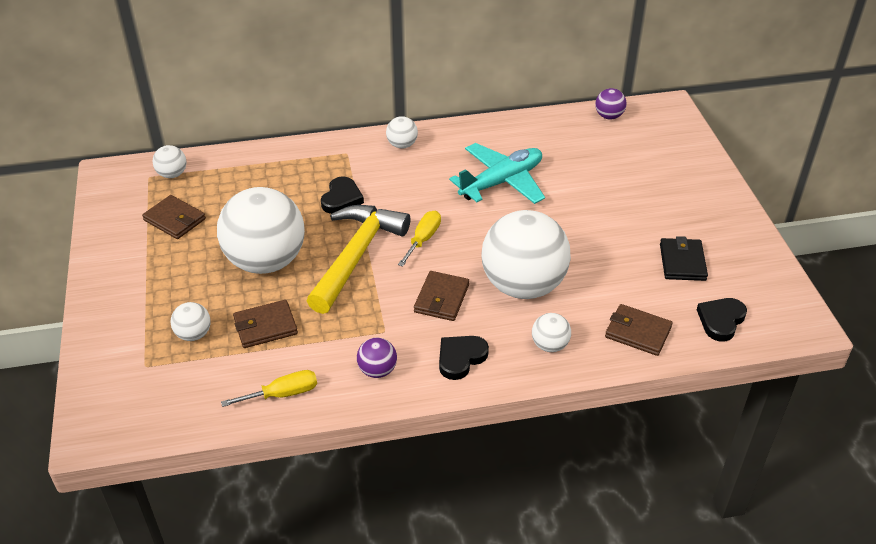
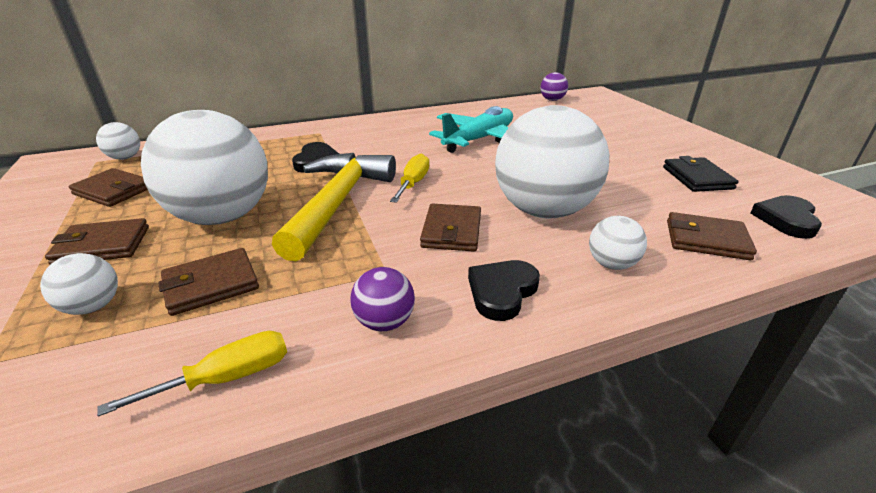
camera: 10 degrees left, 10 degrees down
(184, 281) = (102, 246): none -> brown wallet
(402, 145) = (374, 125): white ball -> none

